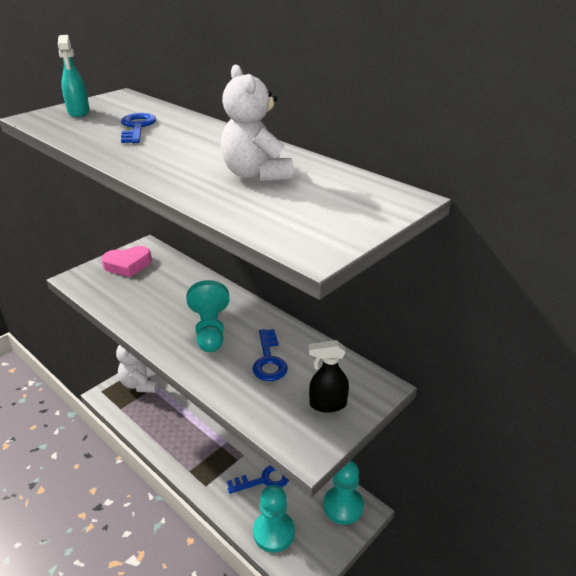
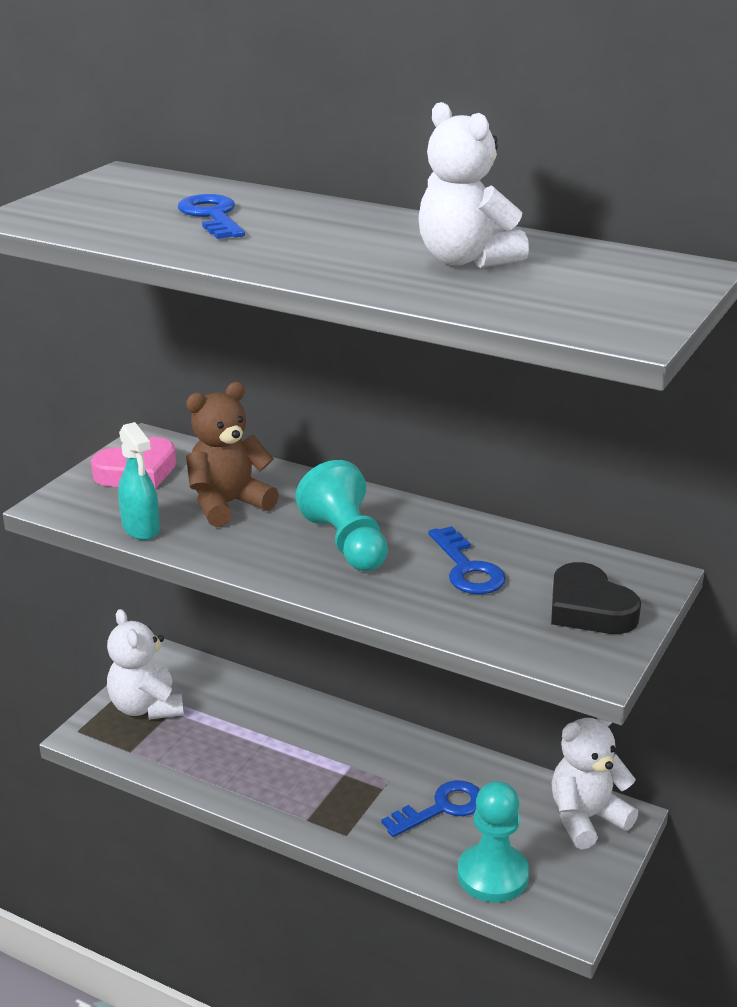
camera: 15 degrees left, 5 degrees down
(78, 112) = (85, 203): turquoise spray bottle -> turquoise spray bottle (141, 529)
(161, 293) = (228, 504): none -> brown teddy bear
(327, 404) = (589, 609): black spray bottle -> black heart
(343, 506) = (586, 818): turquoise pawn -> white teddy bear

